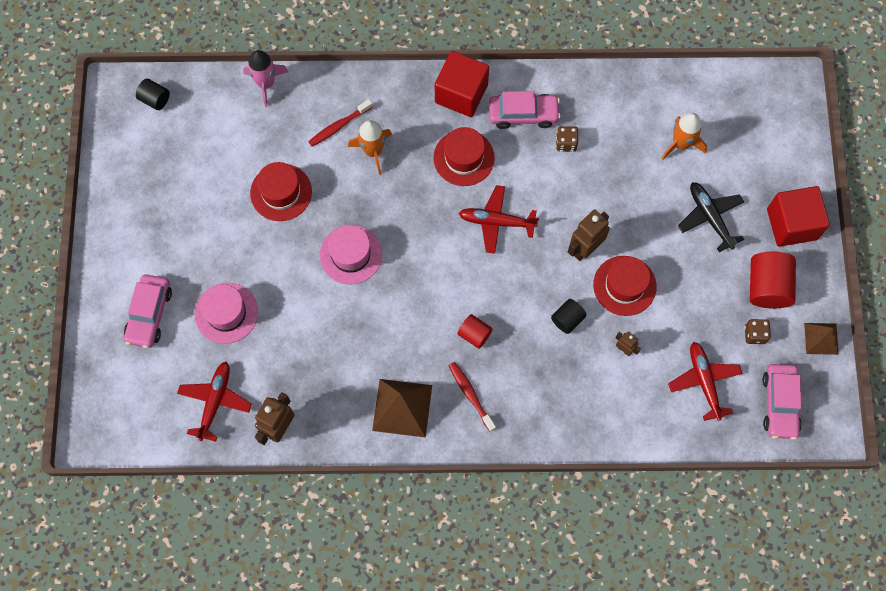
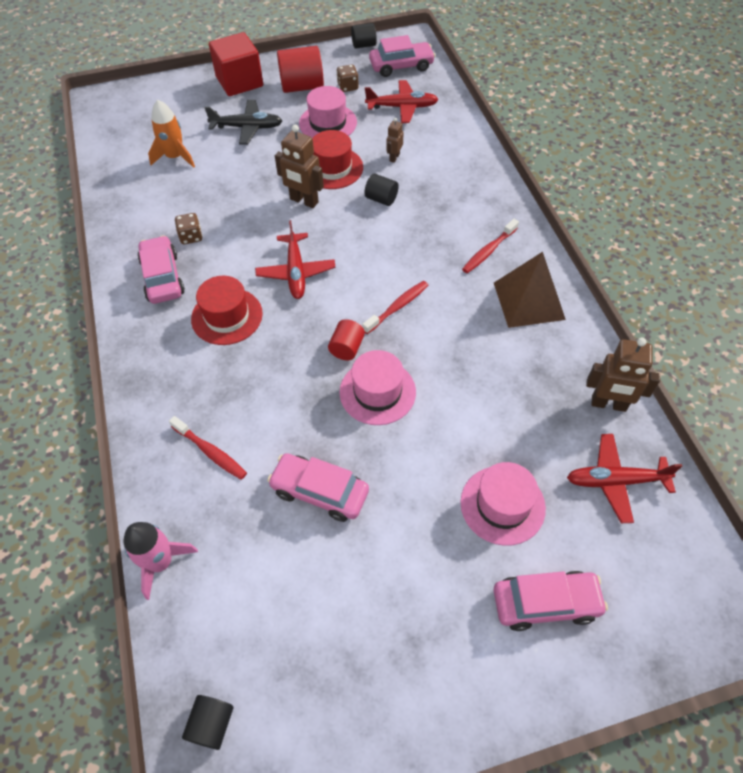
camera: 105 degrees left, 15 degrees down
(281, 192) = (319, 492): red hat -> pink car
(373, 151) = (238, 405): orange rocket -> none
(430, 295) = (397, 307): none -> red toothbrush
(461, 93) = (144, 337): red cube -> none
(474, 334) = (425, 262): red cylinder -> red cylinder (347, 348)
(696, 298) = (328, 123): none -> pink hat
(704, 382) = (402, 107): red plane -> red plane turned 150 degrees counterclockwise
(710, 217) = (247, 127): black plane -> black plane turned 135 degrees counterclockwise
(821, 338) = (336, 54): brown pyramid -> none
(831, 373) = (364, 45): none -> black cylinder

